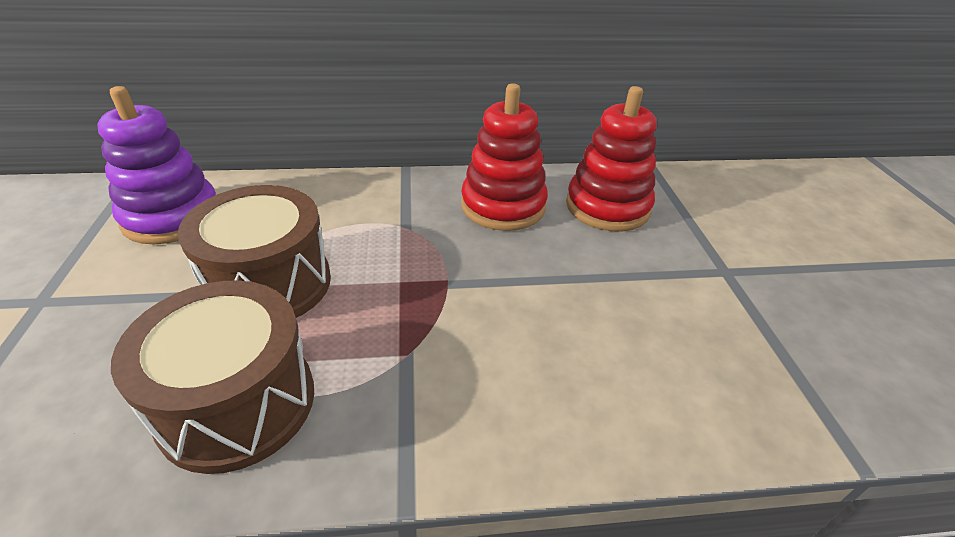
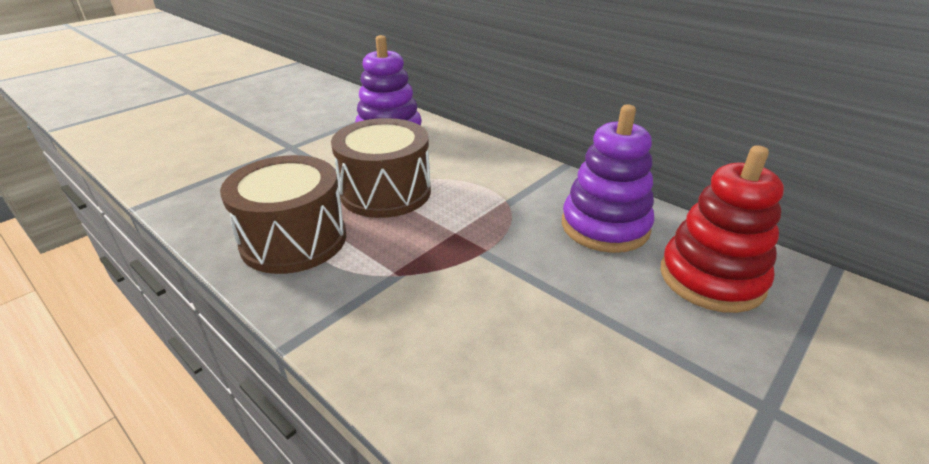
camera: 50 degrees right, 5 degrees down
(503, 206) = (605, 226): red stacking toy -> purple stacking toy

